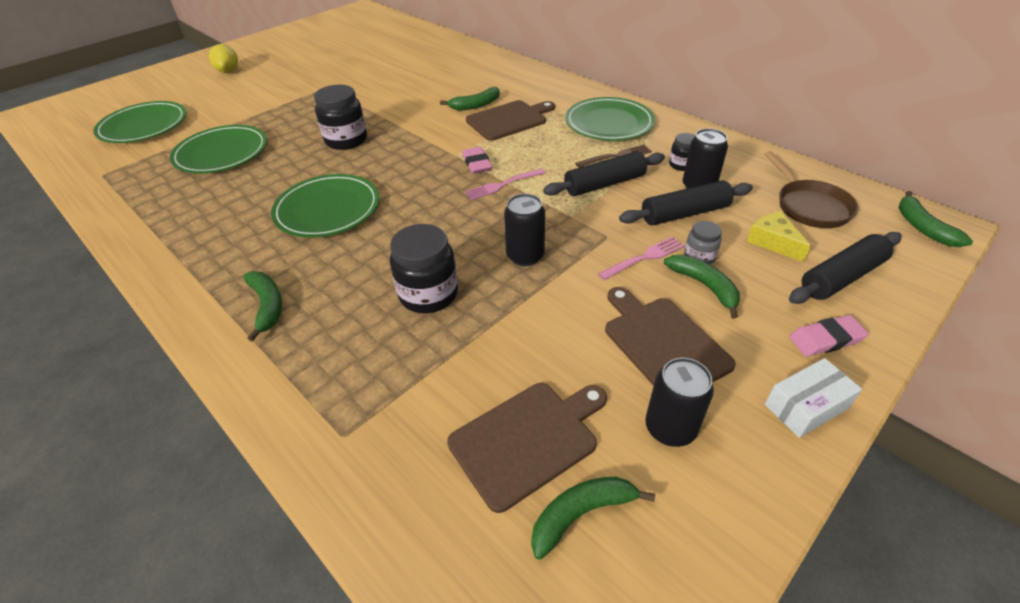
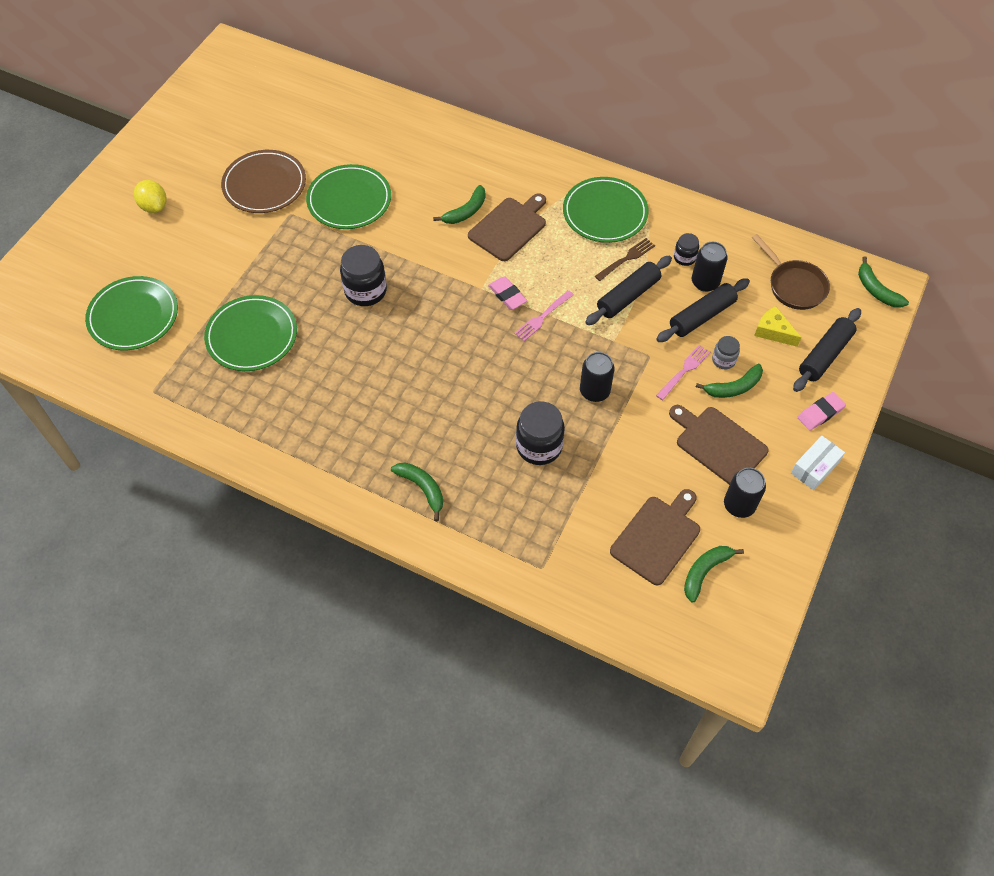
camera: 20 degrees left, 15 degrees up
(321, 70) = (264, 184): none -> brown plate
(327, 209) = (405, 382): green plate -> green plate (349, 200)
(704, 286) = (733, 387): green banana -> green banana turned 120 degrees clockwise

